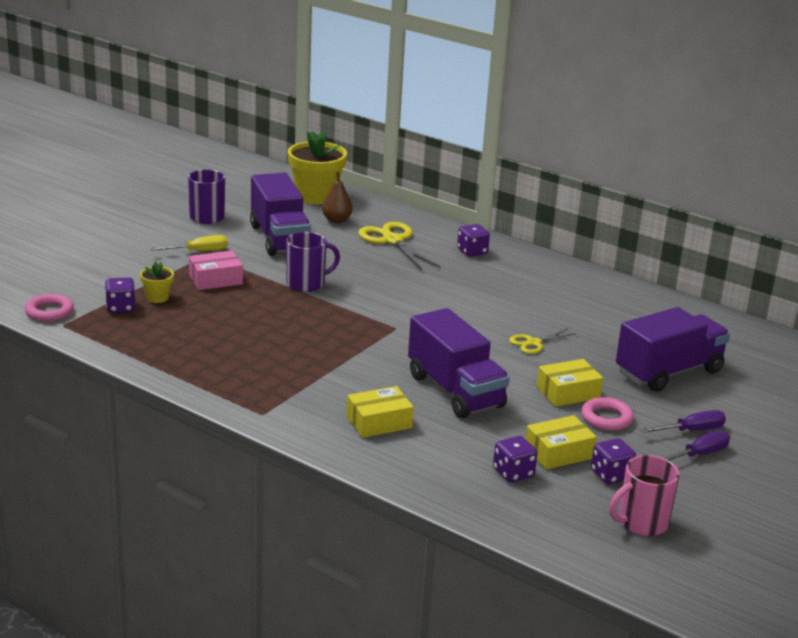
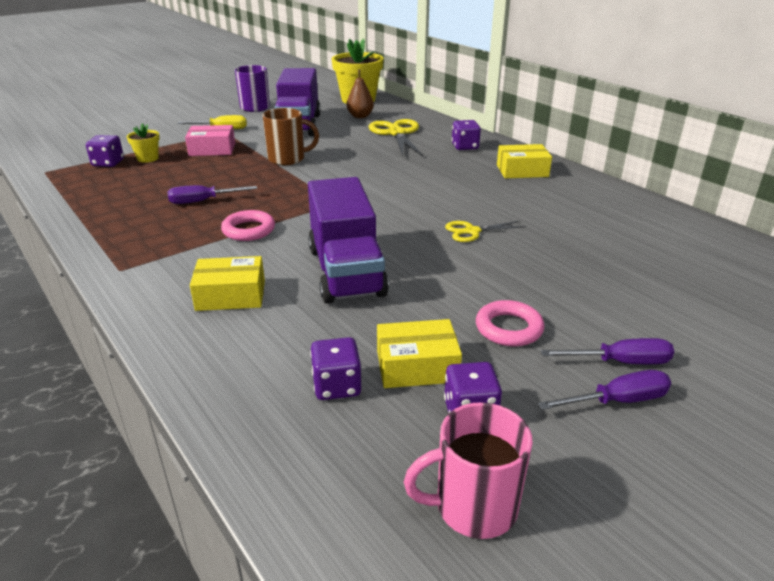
camera: 20 degrees right, 5 degrees up
(49, 312) = (48, 161): pink ring -> pink ring (249, 230)
(268, 340) = (203, 201): none -> purple screwdriver
(307, 284) = (288, 159): purple mug -> brown mug
(568, 392) = (478, 290): yellow box -> yellow box (522, 171)
(668, 372) = (620, 281): purple truck -> none

